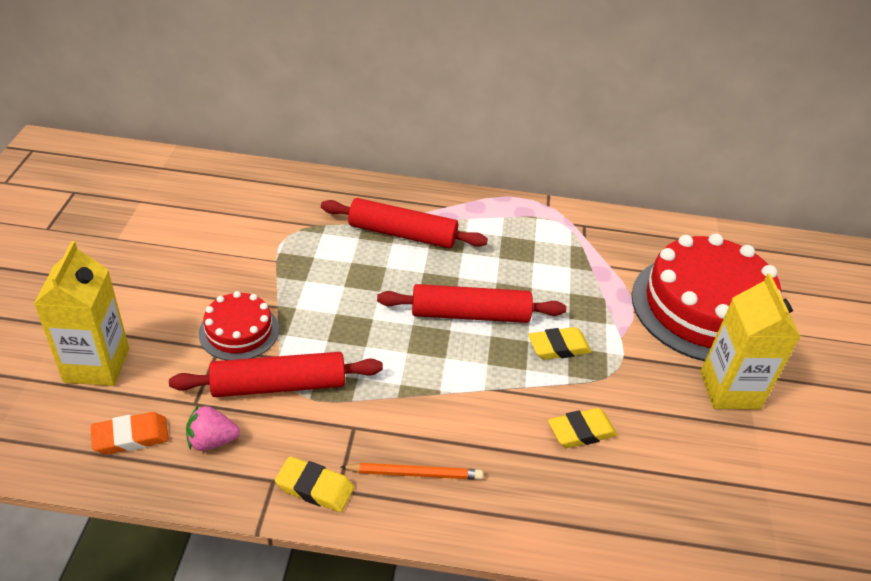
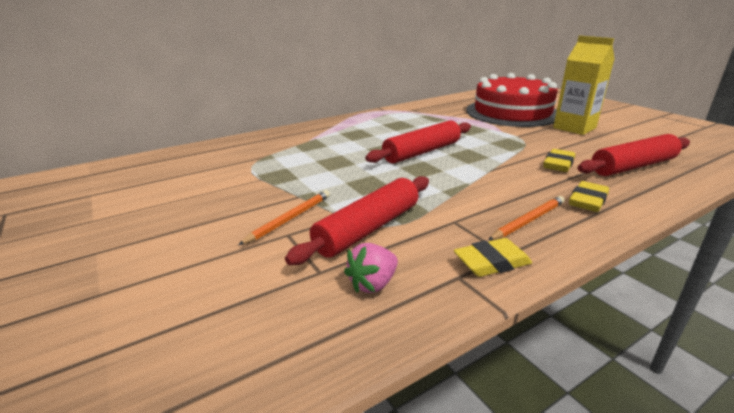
camera: 35 degrees left, 15 degrees down
(97, 365) = (181, 299): yellow carton -> none
(131, 437) = (295, 326): orange eraser -> none
(239, 331) = (289, 219): red cake -> orange pencil
(402, 234) = (327, 141): red rolling pin -> red rolling pin (633, 166)
(558, 347) = (485, 145): yellow eraser -> yellow eraser (587, 201)

